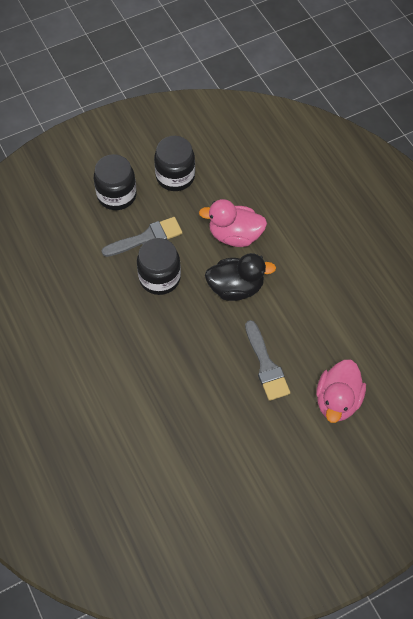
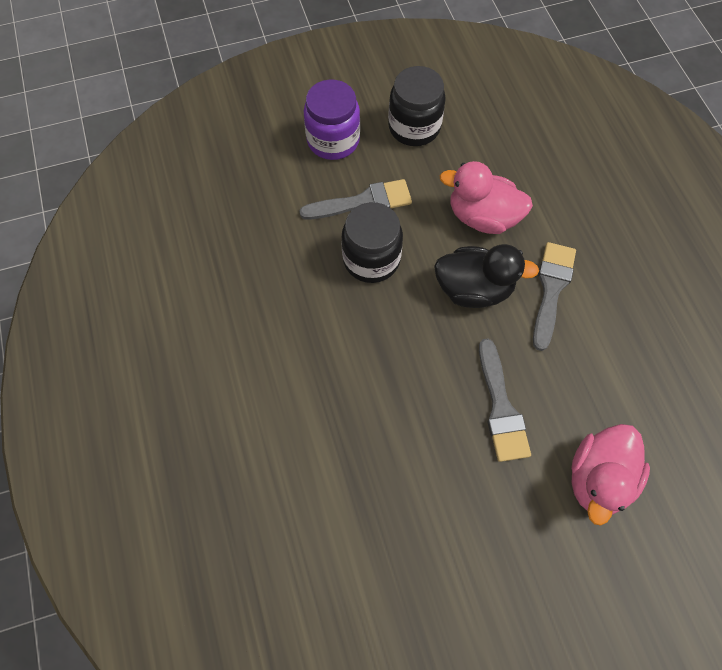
camera: 10 degrees right, 5 degrees up
(117, 195) = (333, 140): black jar -> purple jar
(290, 279) = (551, 289): none -> grey brush

